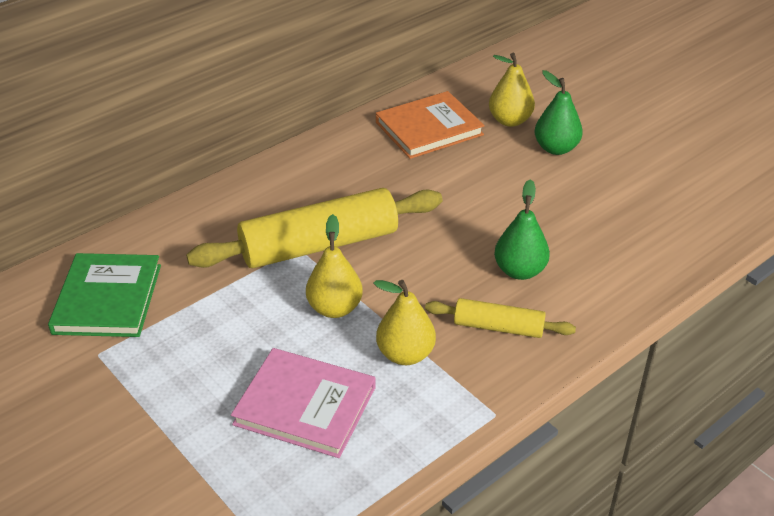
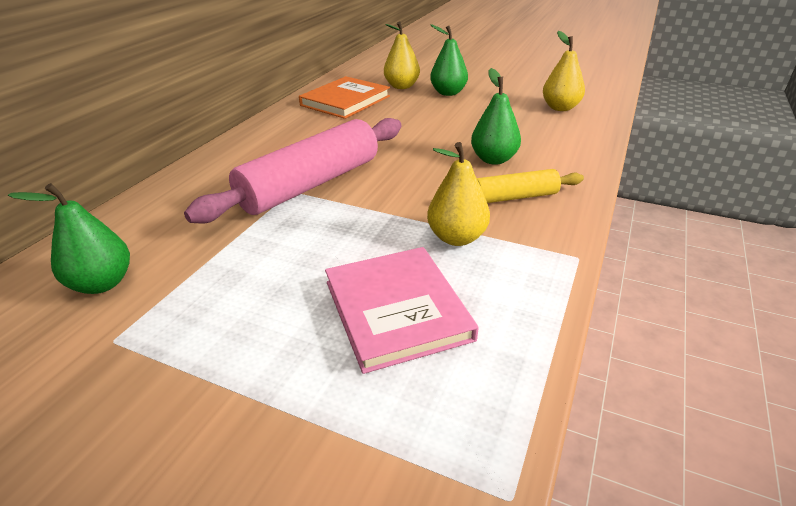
camera: 25 degrees left, 5 degrees down
(107, 299) = (102, 283): green book -> green pear
(305, 406) = (397, 310): pink book -> pink book turned 75 degrees clockwise
(319, 245) = (310, 184): yellow rolling pin -> pink rolling pin
(334, 308) = (361, 223): yellow pear -> yellow pear (560, 108)

